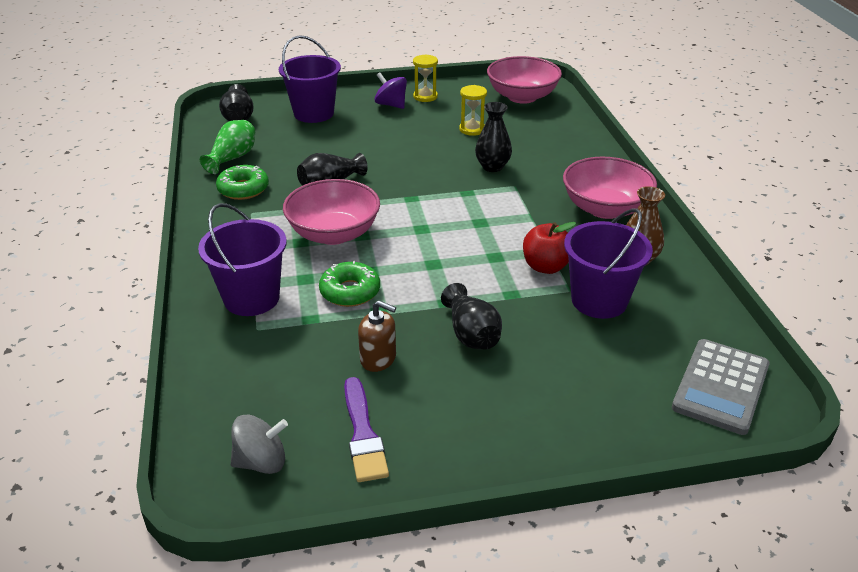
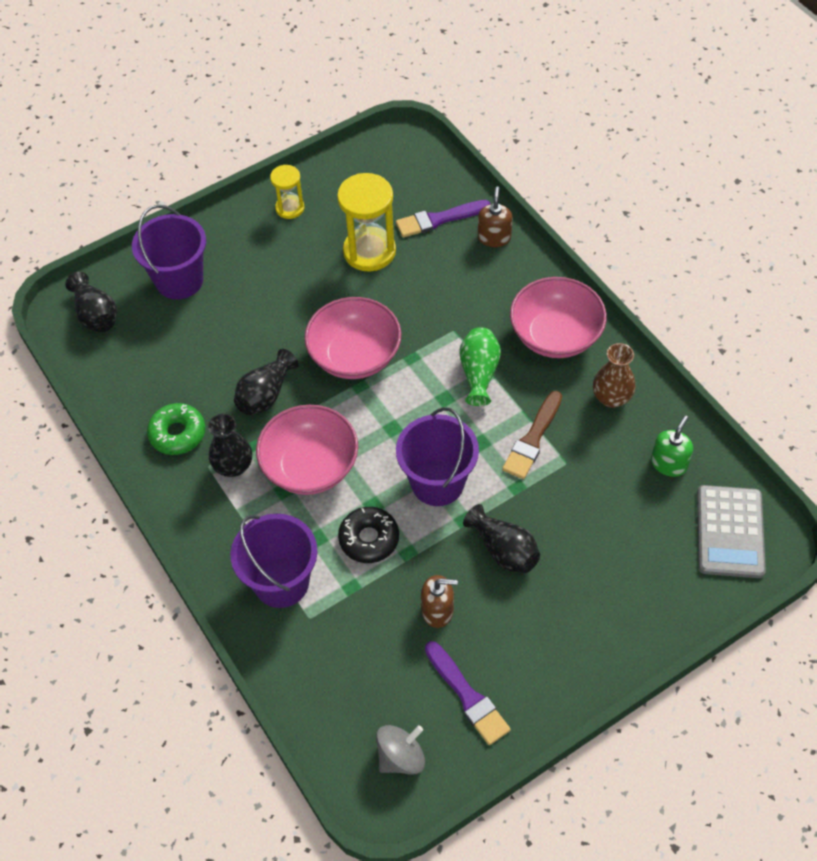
camera: 20 degrees left, 20 degrees up
(232, 158) = (134, 388): green vase -> green vase (479, 373)
(350, 291) = (369, 539): green donut -> black donut
(391, 105) = (259, 236): purple spinning top -> none
(472, 129) = (369, 251): yellow hourglass -> yellow hourglass, size x1.77
(492, 167) = (419, 308): black vase -> black vase (233, 466)
(522, 97) = (397, 173): pink bowl -> pink bowl (355, 356)
(540, 125) = (438, 219): none -> purple brush
(546, 266) = (532, 439): red apple -> brown brush
(582, 143) = (494, 237): none -> brown soap dispenser
(599, 300) = (597, 466): purple bucket -> purple bucket (437, 483)
(675, 317) = (669, 463): none -> green soap dispenser

